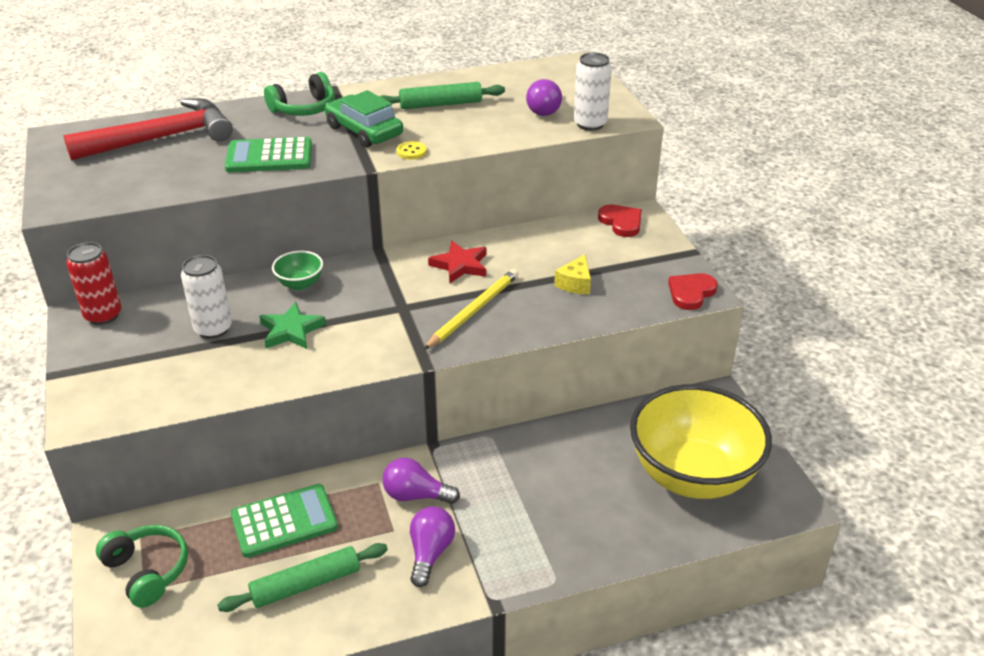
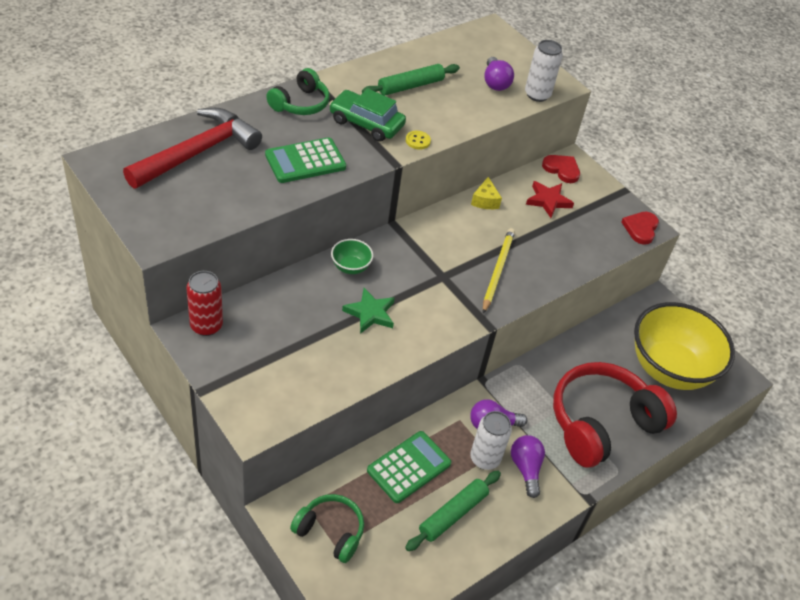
camera: 25 degrees left, 10 degrees up
(213, 329) = (307, 322): white can -> white can (485, 458)
(460, 265) = (465, 229): red star -> red star (548, 201)
(562, 521) = (602, 423): none -> red headphones
(575, 284) = (557, 233): yellow cheese -> yellow cheese (485, 201)

